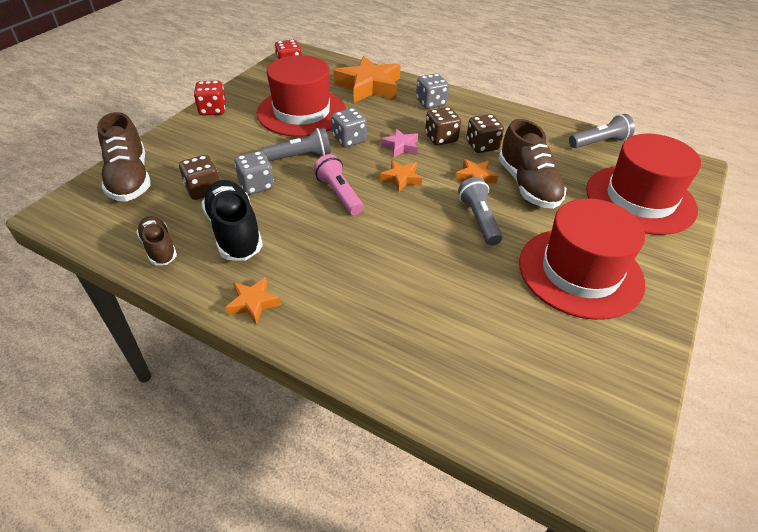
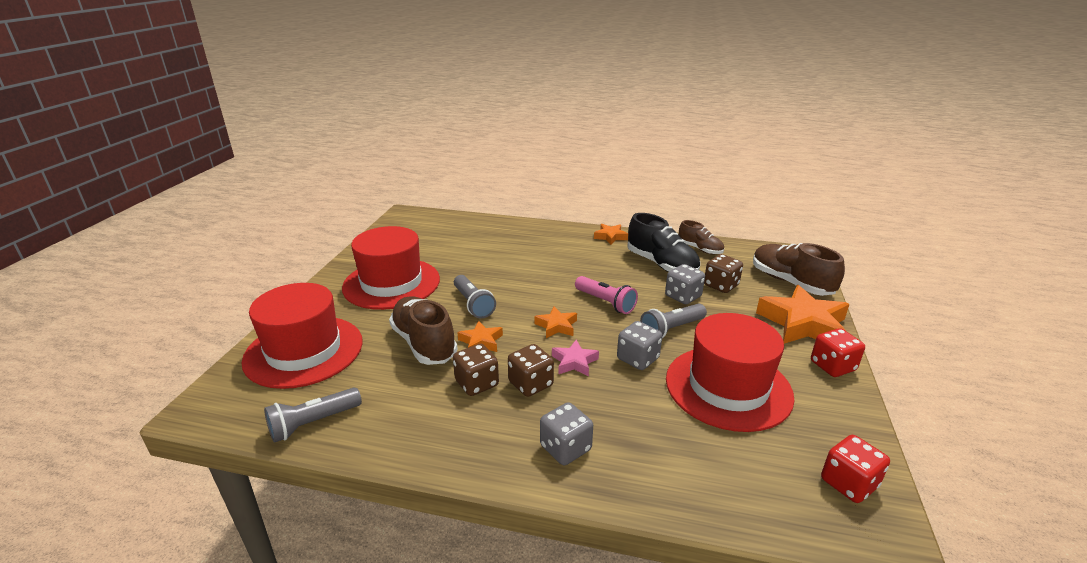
camera: 165 degrees right, 15 degrees down
(369, 86) = (680, 465): orange star -> orange star (803, 324)

